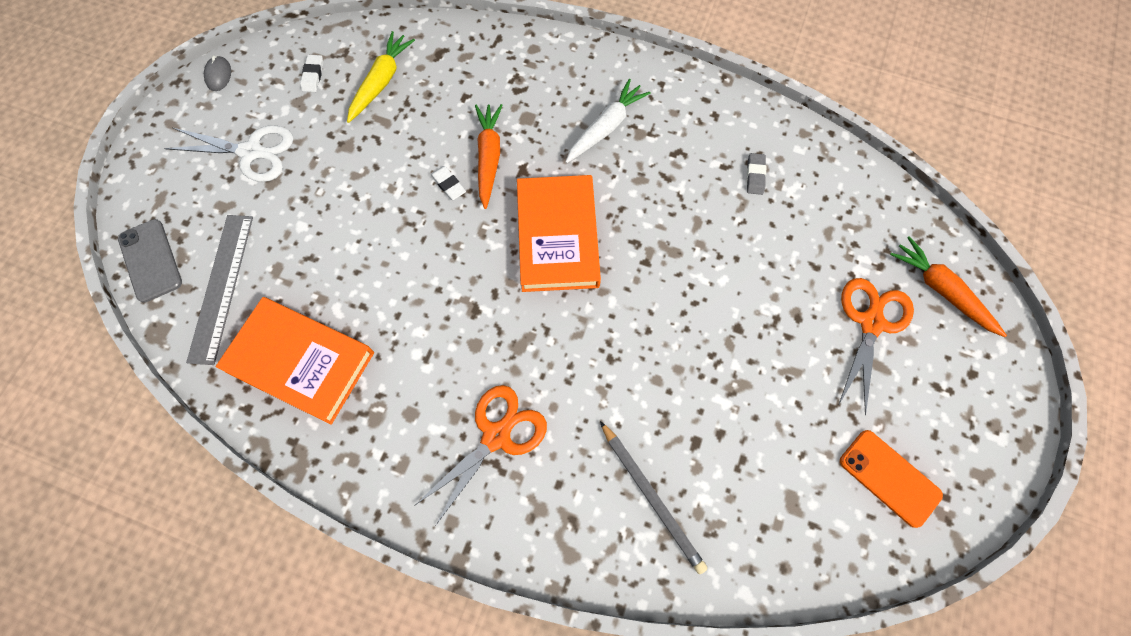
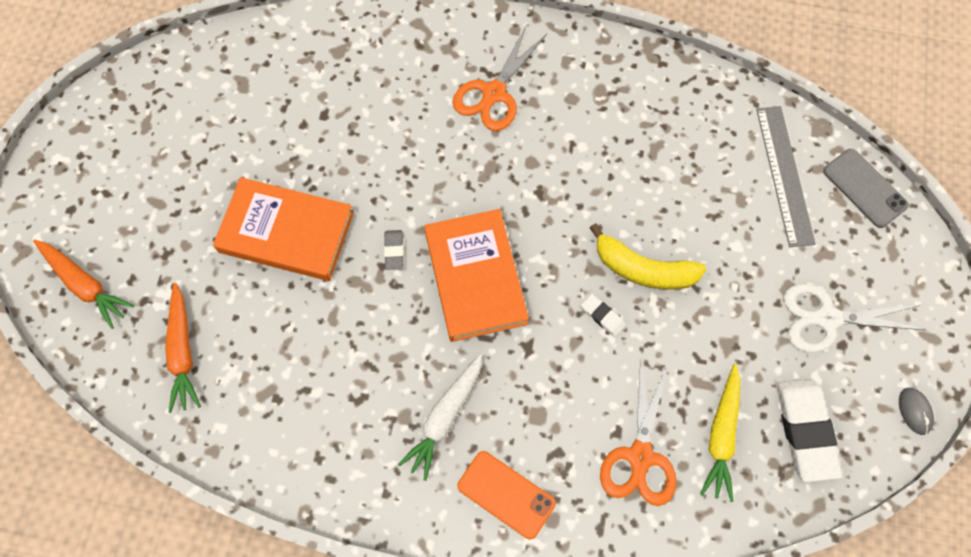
camera: 170 degrees right, 0 degrees up
(300, 361) = (682, 123): orange book -> orange book (286, 233)
(313, 75) = (805, 430): white eraser -> white eraser, size x2.13
(397, 219) = (643, 269): none -> yellow banana
(489, 158) = (568, 356): orange carrot -> orange carrot (183, 352)
(652, 497) = (358, 70): grey pencil -> none
(755, 175) = (271, 384): grey eraser -> grey eraser (394, 251)
(871, 323) = (160, 241): orange scissors -> orange scissors (640, 456)
(889, 478) = (159, 113): orange phone -> orange phone (506, 494)

